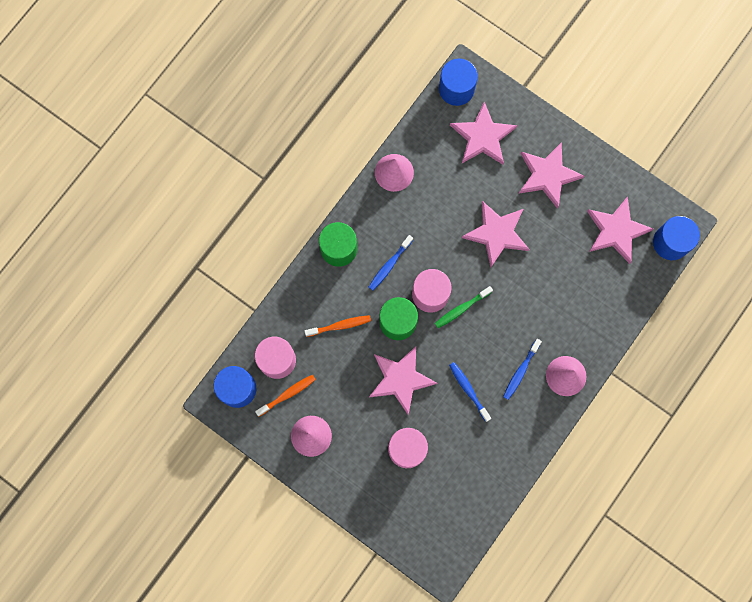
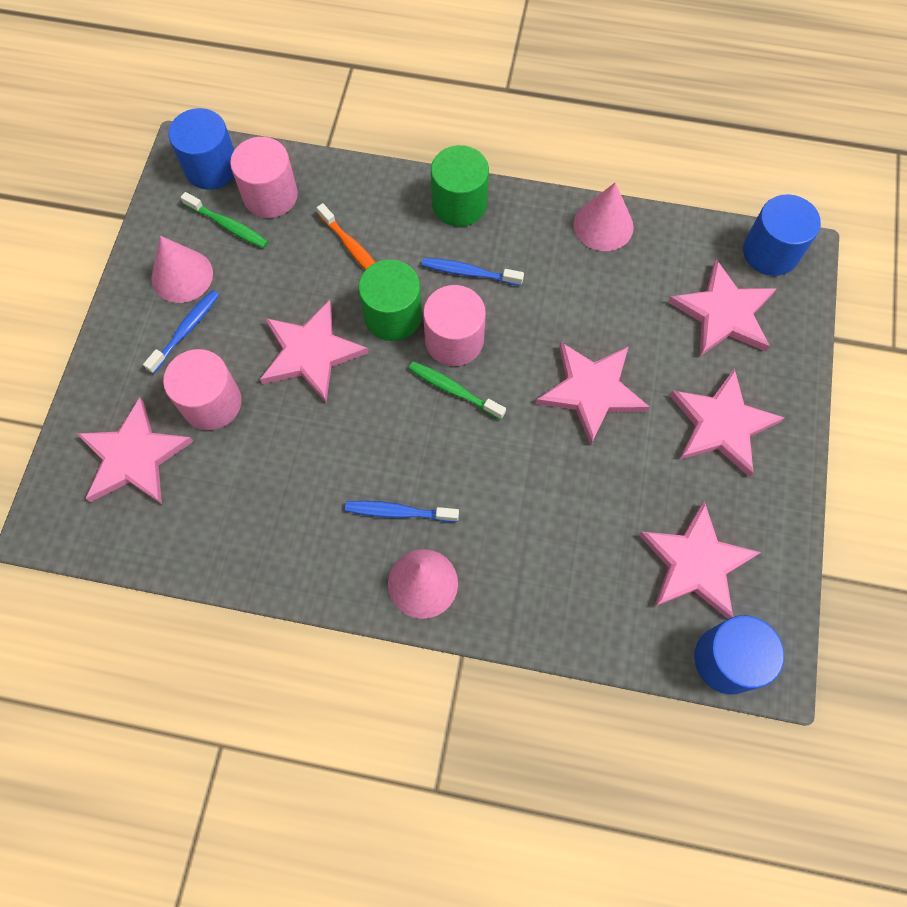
camera: 65 degrees right, 10 degrees down
(287, 394) = (228, 226): orange toothbrush -> green toothbrush
(421, 505) = (134, 456): none -> pink star
(468, 390) = (335, 449): blue toothbrush -> blue toothbrush (186, 330)

